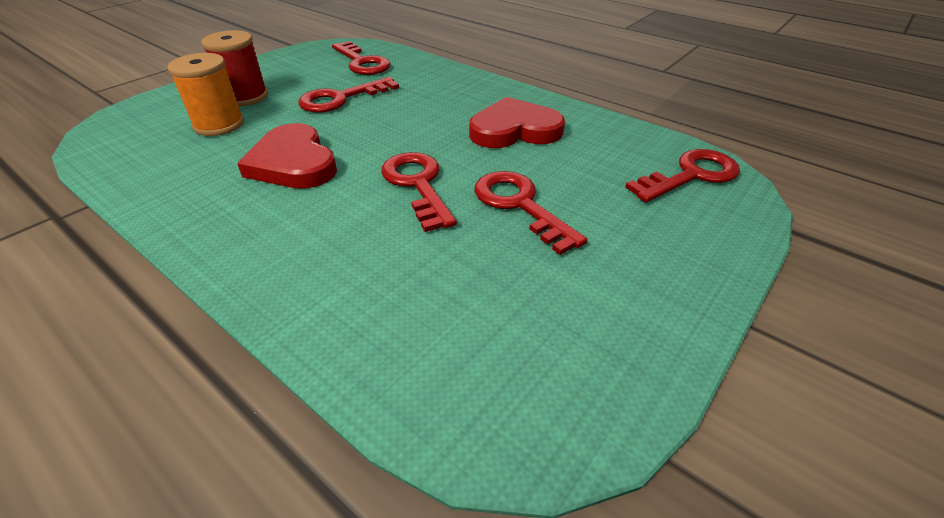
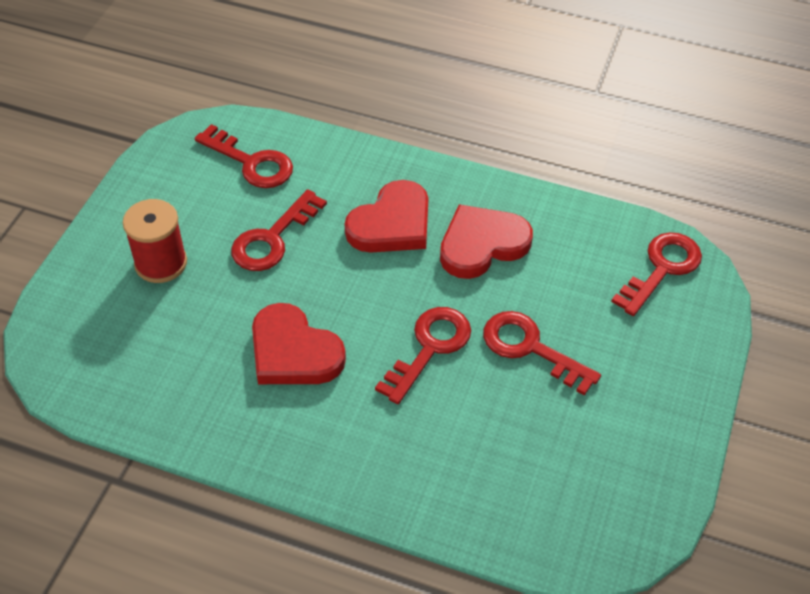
camera: 20 degrees left, 10 degrees up
(219, 124) = (170, 317): orange spool -> none
(417, 185) = (429, 348): red key -> red key turned 75 degrees clockwise
(443, 106) = (392, 224): none -> red heart

